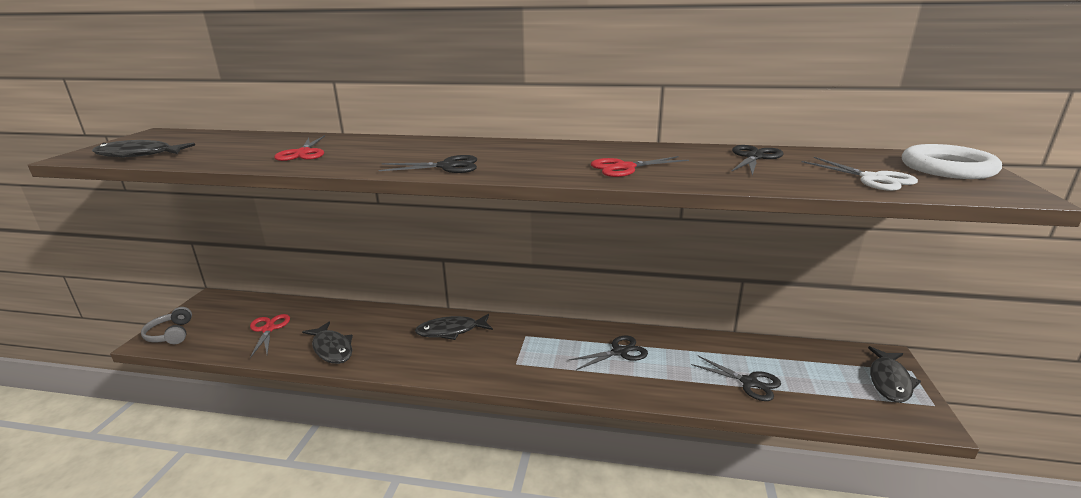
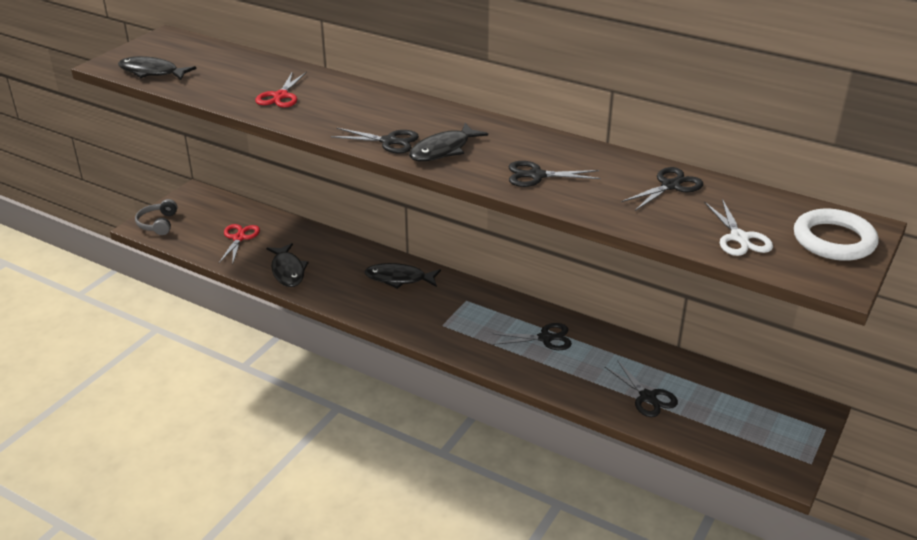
camera: 20 degrees right, 10 degrees up
(625, 168) = (537, 175): red scissors -> black scissors
(889, 381) = (790, 432): black fish -> black fish (443, 150)

